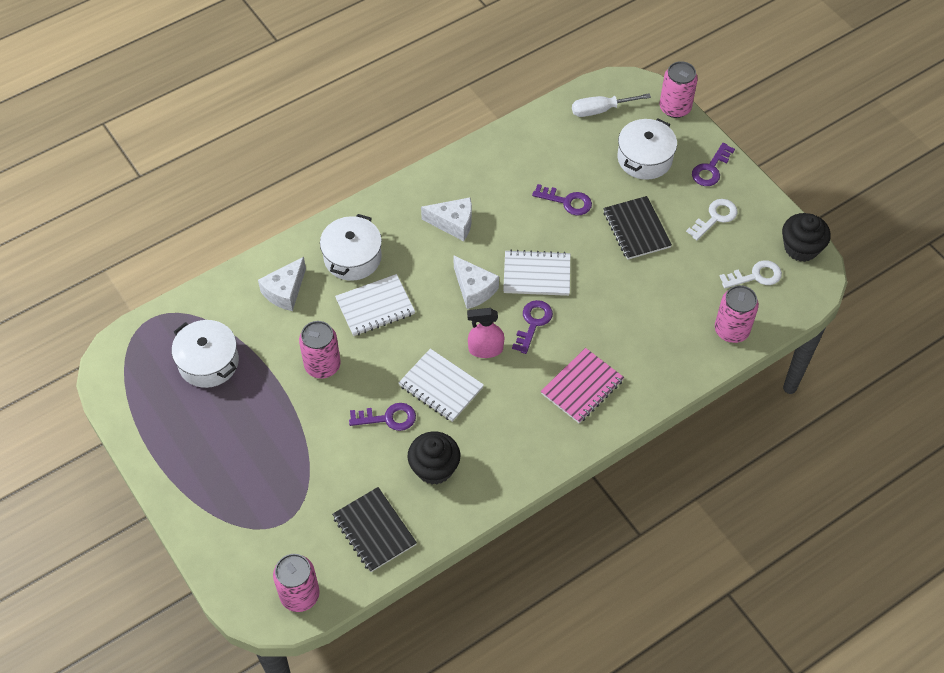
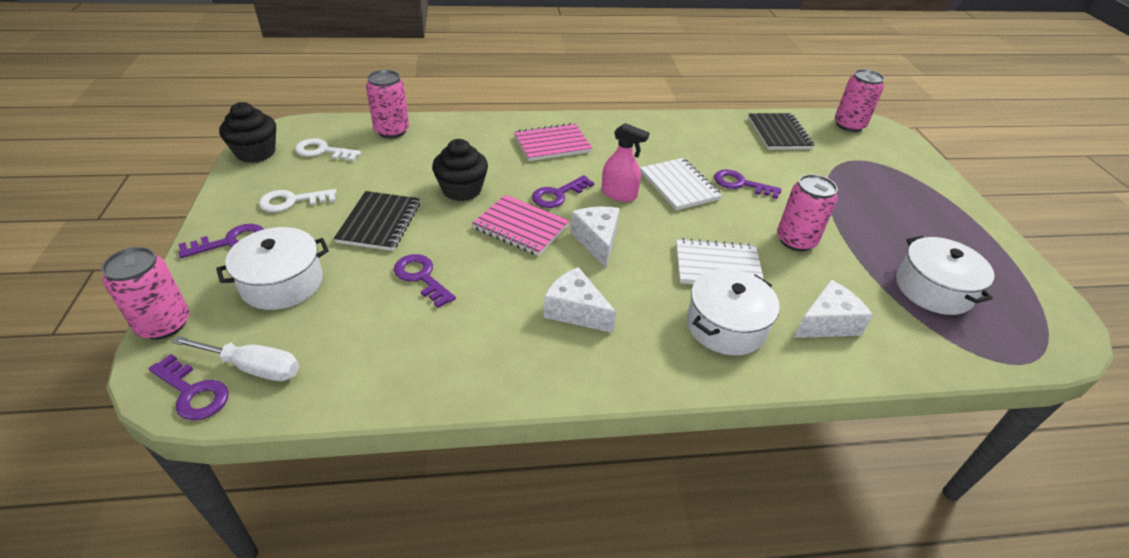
camera: 155 degrees left, 15 degrees down
(434, 468) = (712, 146): black cupcake -> black cupcake (462, 190)
(536, 274) = (520, 227): white notebook -> pink notebook
(614, 87) = (193, 392): none -> purple key

